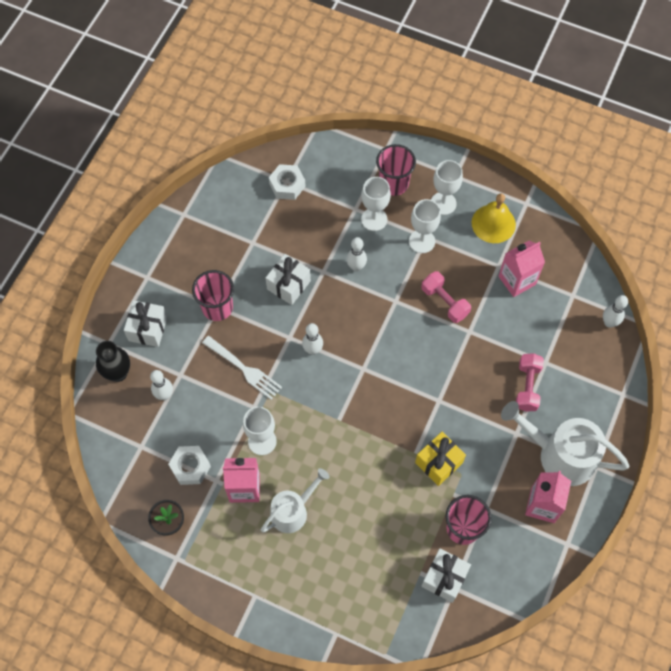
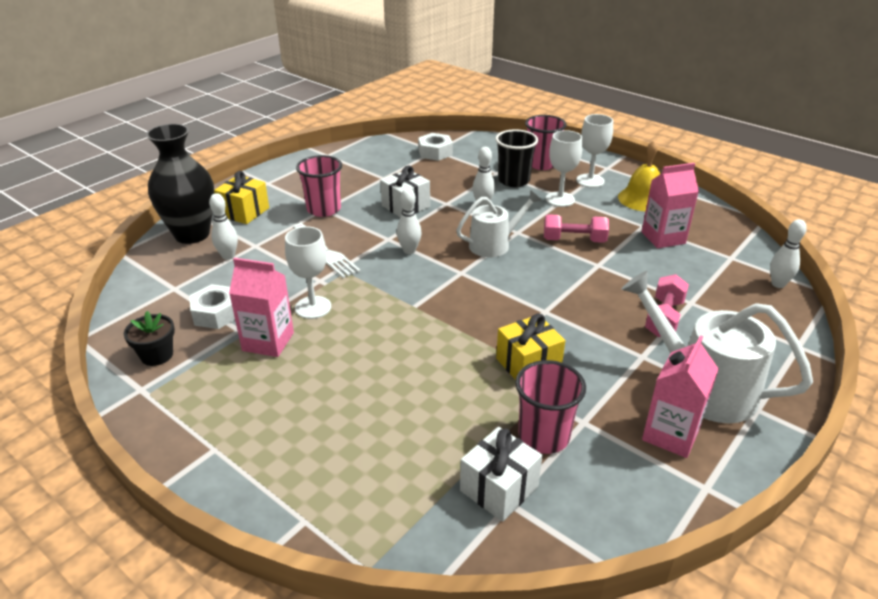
camera: 15 degrees right, 30 degrees down
(118, 373) = (192, 234): black vase -> black vase, size x1.63
(148, 329) = (244, 212): white gift -> yellow gift
(293, 511) = (315, 373): white watering can -> white watering can (494, 244)
(374, 219) = (513, 180): white goblet -> black cup
(445, 302) = (574, 240): pink dumbbell -> pink dumbbell turned 60 degrees counterclockwise

